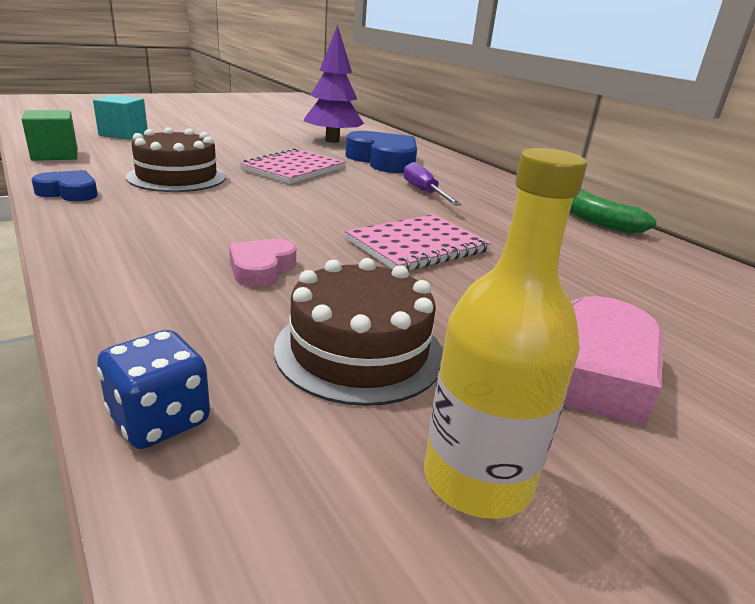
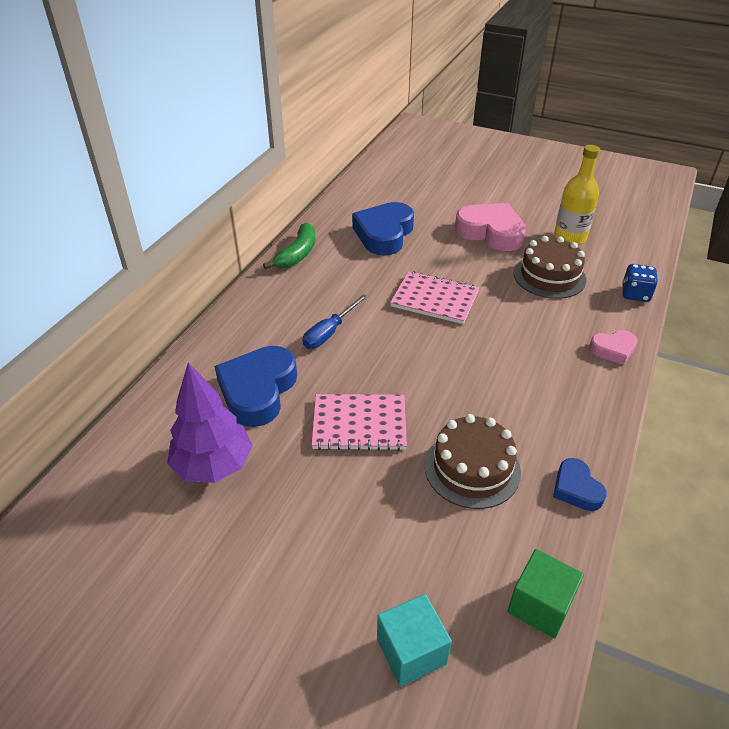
camera: 120 degrees left, 15 degrees up
(261, 269) = (534, 331): pink heart -> pink heart (613, 350)
(424, 192) = (329, 332): purple screwdriver -> blue screwdriver
(622, 276) = (384, 234): none -> blue heart

